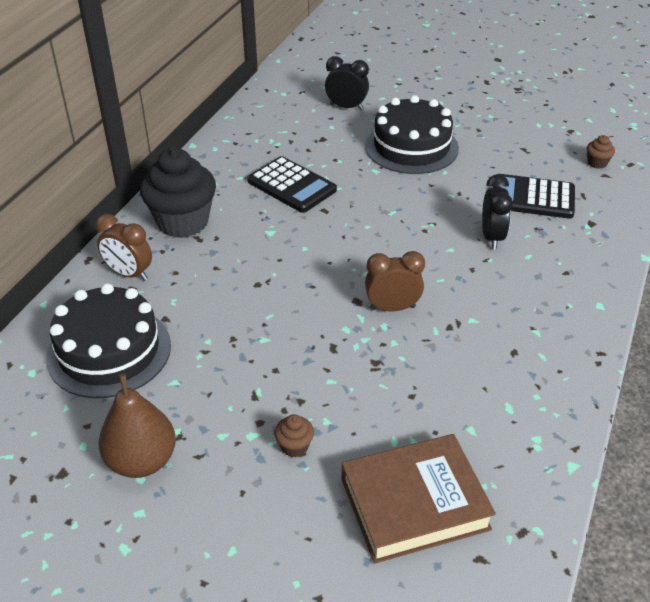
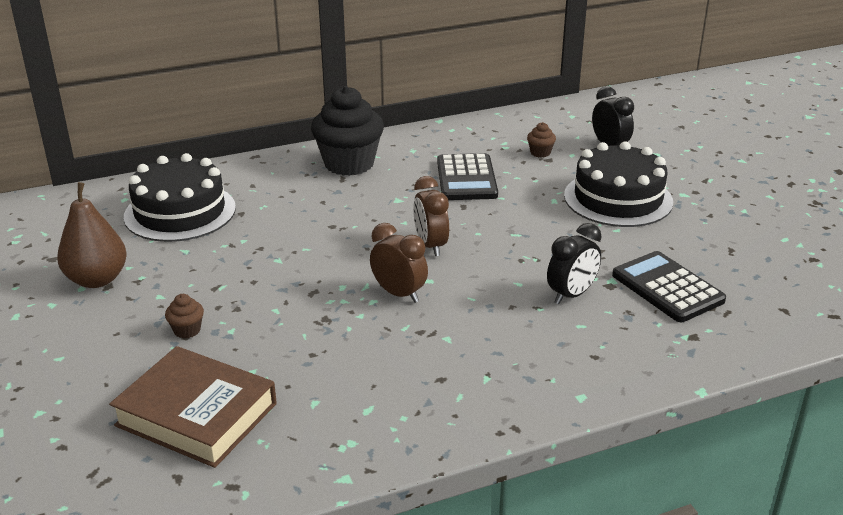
camera: 45 degrees right, 10 degrees down
(129, 274) = (264, 176): brown clock -> brown clock (430, 246)
(597, 163) = (793, 296): brown cupcake -> brown cupcake (540, 153)

